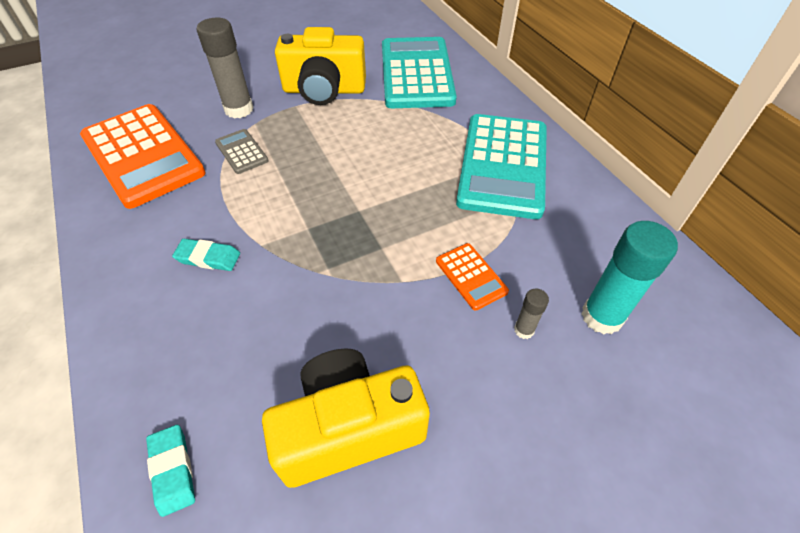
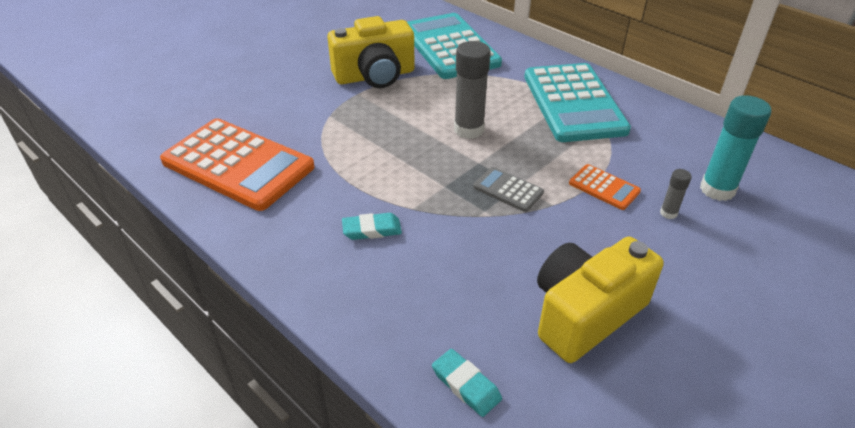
camera: 20 degrees left, 10 degrees down
(239, 109) = (304, 107): grey glue stick -> grey glue stick (469, 130)
(241, 152) = (335, 141): grey calculator -> grey calculator (508, 190)

